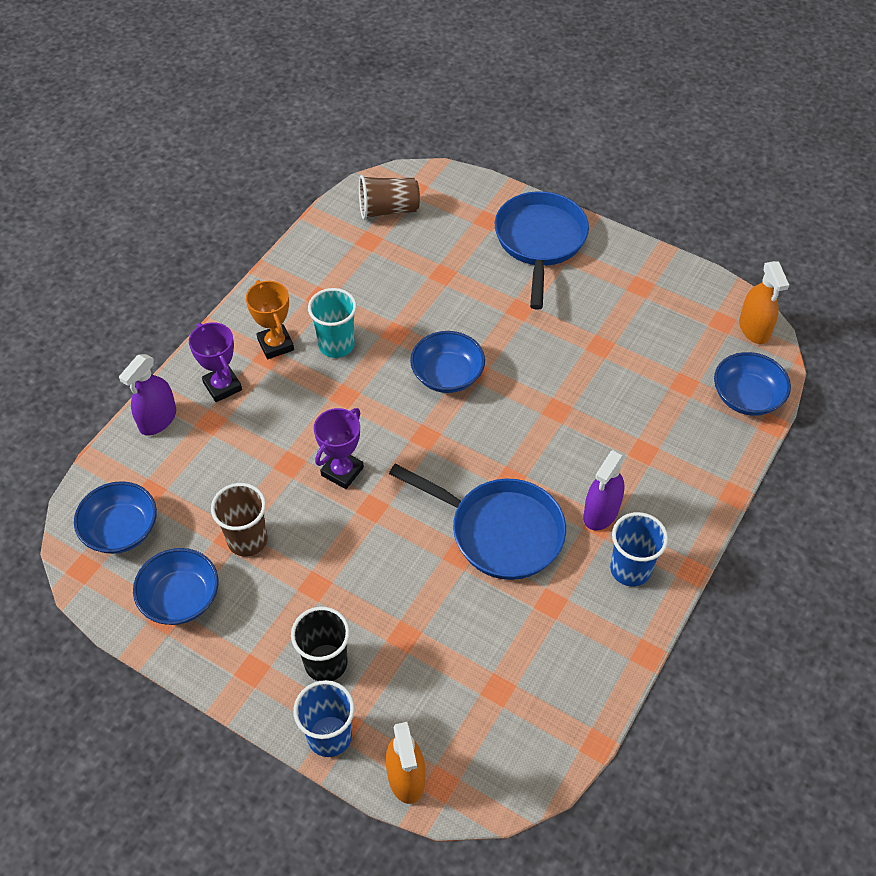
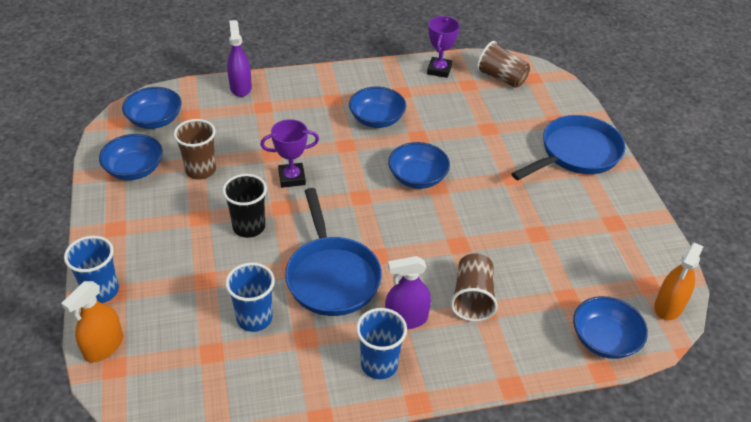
camera: 45 degrees right, 10 degrees down
(158, 419) = (240, 87): purple spray bottle -> purple spray bottle turned 90 degrees clockwise
(222, 386) = (291, 96): purple trophy -> purple trophy (439, 70)
(275, 344) = (345, 97): orange trophy -> none
(326, 663) = (150, 256): black cup -> black cup (249, 227)
(336, 345) = (377, 119): turquoise cup -> blue bowl
(491, 627) = (254, 318): none -> blue cup
(624, 448) = (472, 298): none -> brown cup

